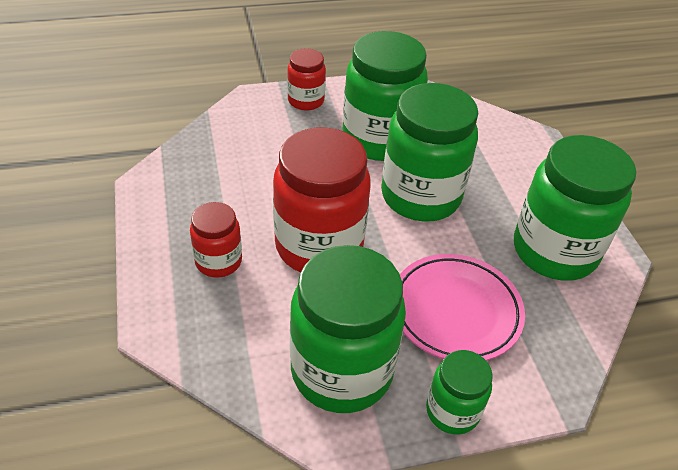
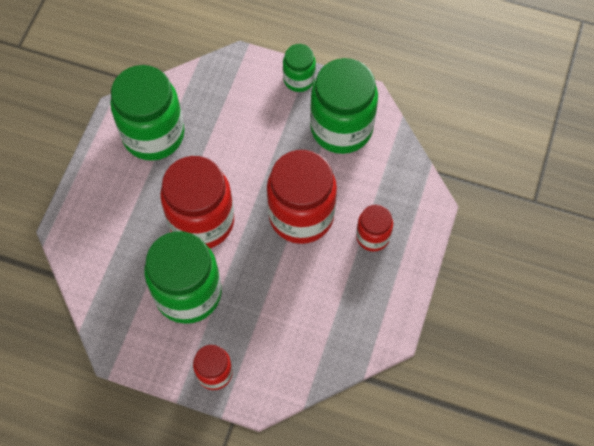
camera: 145 degrees left, 20 degrees up
(420, 196) = (202, 221): green jar -> red jar
(455, 311) = (251, 128): pink plate -> none

